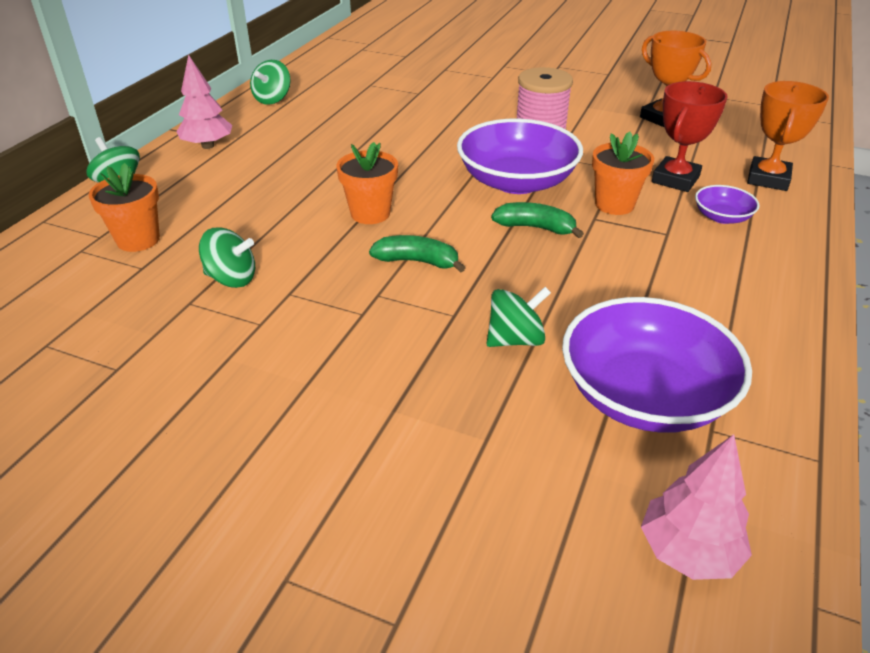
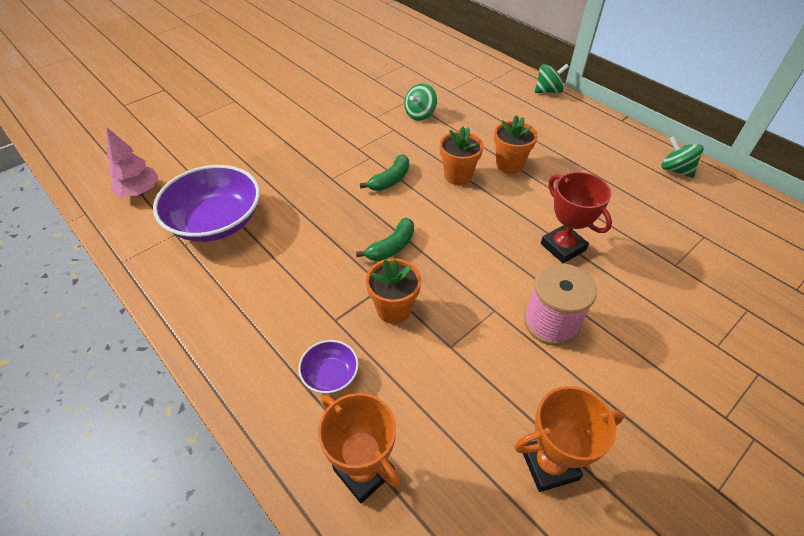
camera: 115 degrees right, 10 degrees up
(138, 240) = (478, 92): orange flower pot -> orange flower pot (509, 164)
(208, 146) = (592, 127): pink tree -> none
(515, 339) = (294, 193): green spinning top -> none
(516, 181) = (462, 264): purple bowl -> none
(675, 179) = (408, 381): red trophy -> red trophy (563, 247)

